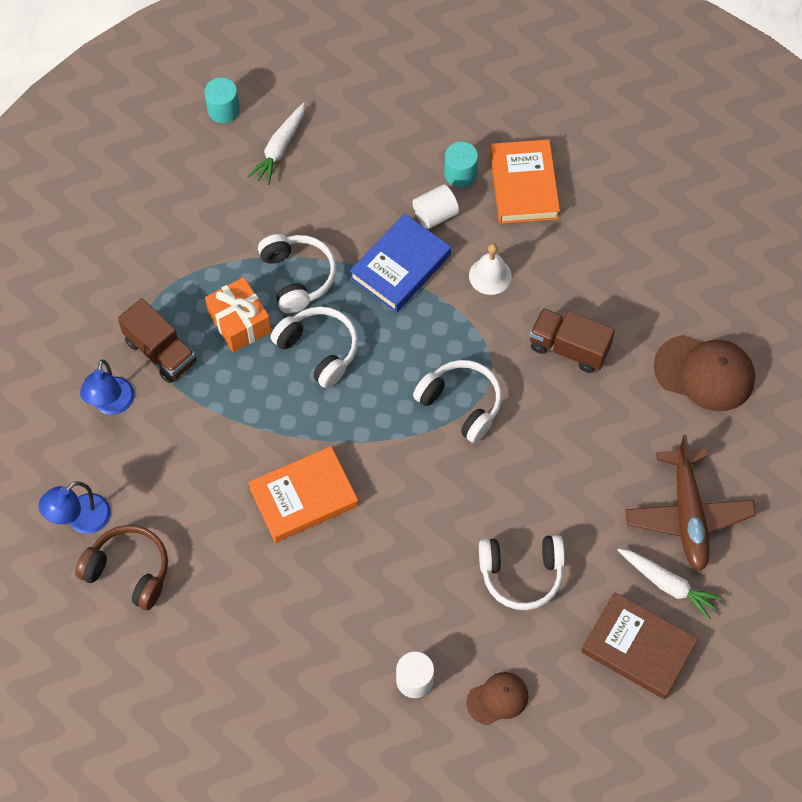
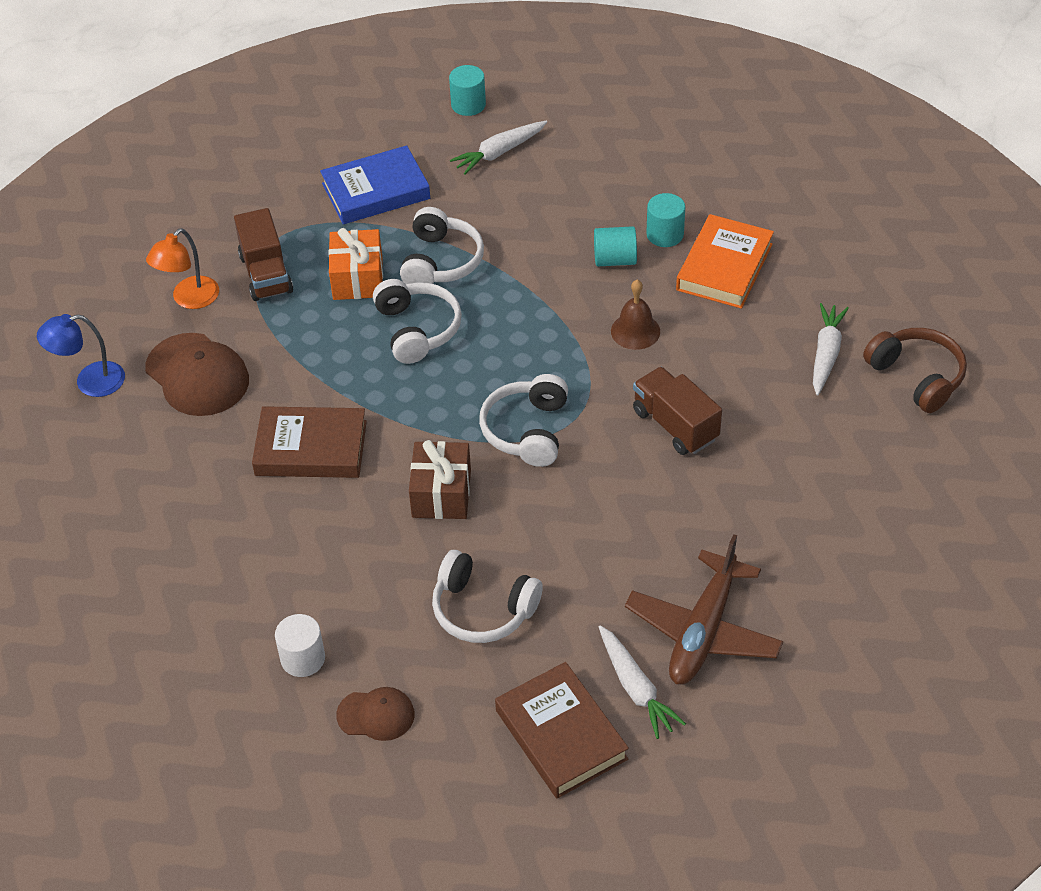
camera: 30 degrees right, 15 degrees down
(112, 404) = (189, 299): blue lamp -> orange lamp
(129, 571) = (100, 442): brown headphones -> brown headphones (917, 377)
(303, 497) = (311, 448): orange book -> brown book
(400, 266) = (548, 290): blue book -> blue book (376, 191)
(430, 490) = (441, 493): none -> brown gift
(435, 215) = (615, 260): white cylinder -> turquoise cylinder
(461, 404) = (527, 430): white headphones -> white headphones turned 150 degrees counterclockwise
(490, 275) = (635, 331): white bell -> brown bell
(643, 233) = (826, 354): none -> white carrot
(704, 373) = (811, 505): brown cap -> brown cap (197, 375)

